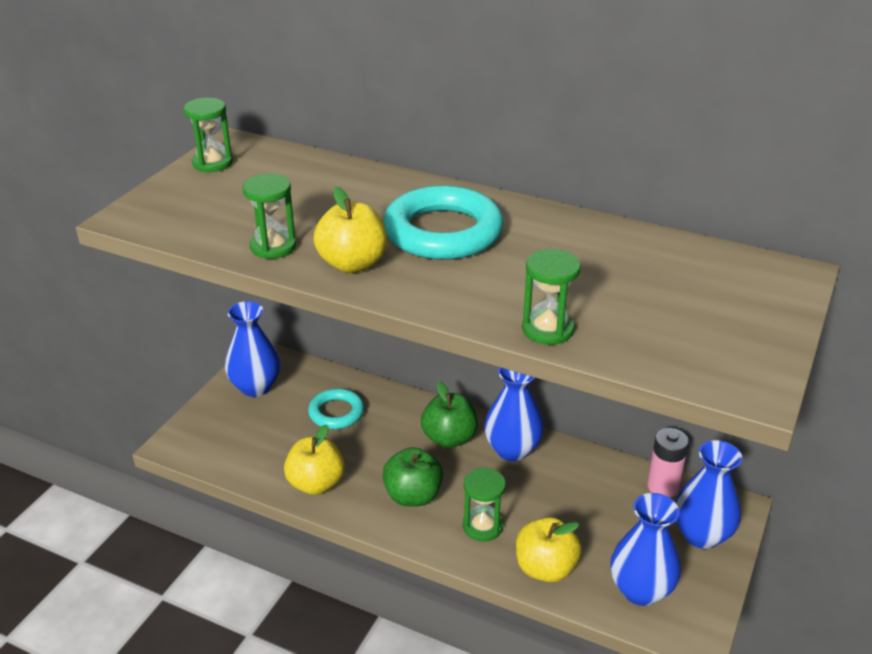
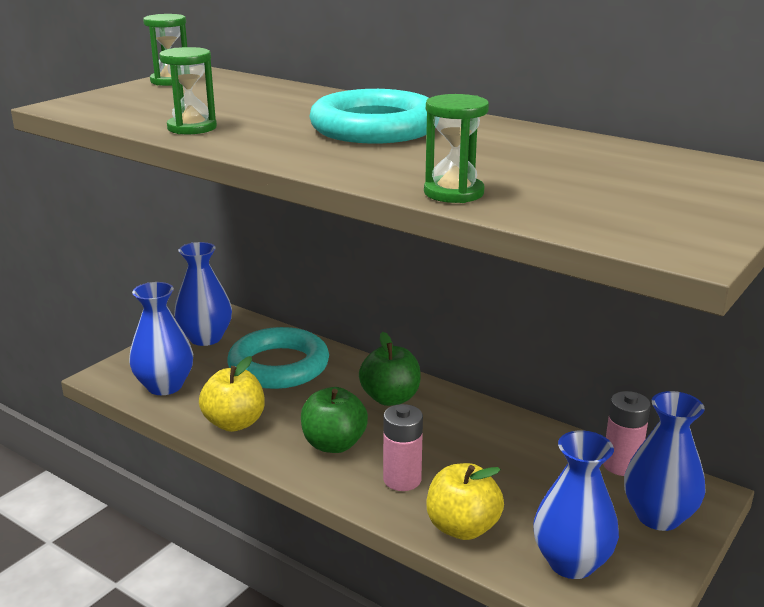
camera: 10 degrees right, 10 degrees down
(336, 413) = (279, 366): turquoise ring -> turquoise ring, size x1.70
(352, 264) = (265, 142): yellow apple -> none
(482, 526) = (402, 479): green hourglass -> pink battery
(512, 450) = (456, 415): blue vase -> blue vase (165, 386)

